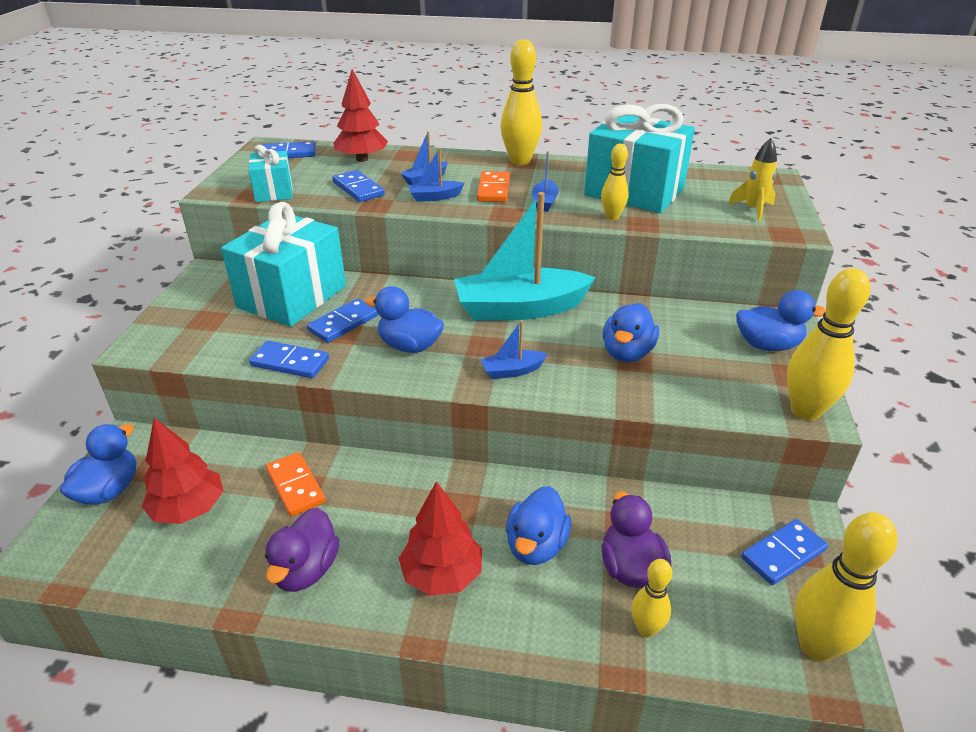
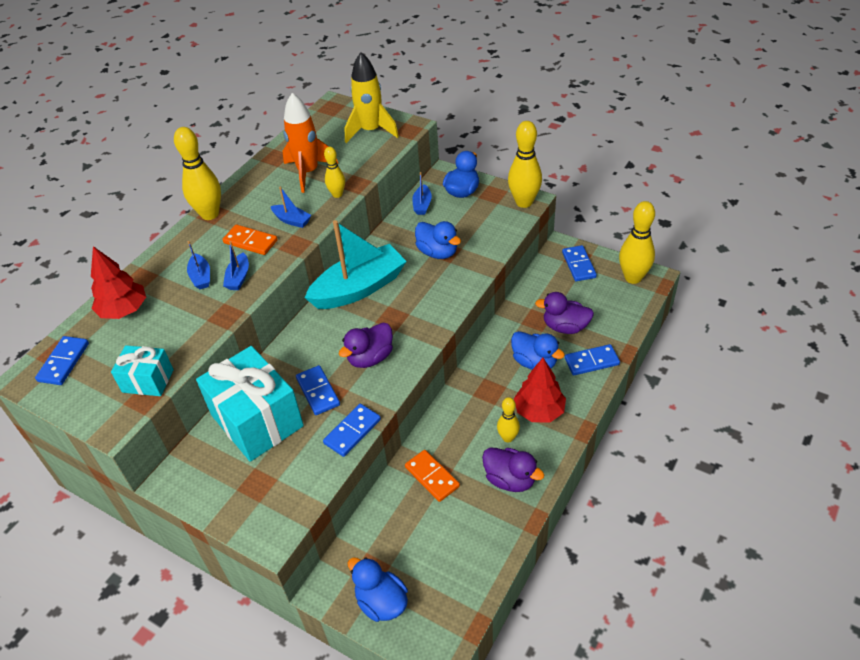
camera: 65 degrees left, 10 degrees up
(189, 509) = (426, 546): red tree -> none
(296, 486) = (432, 477): orange domino -> orange domino turned 60 degrees clockwise
(358, 189) = (187, 322): blue domino -> blue domino (591, 361)
(409, 346) = (370, 358): blue duck -> purple duck
(512, 371) = (427, 311): blue boat -> blue boat (422, 205)
(520, 309) = (359, 288): turquoise boat -> turquoise boat turned 135 degrees counterclockwise
(634, 192) = (308, 172): turquoise gift -> orange rocket
(646, 629) = (604, 334): yellow bowling pin -> yellow bowling pin (508, 438)
(753, 210) = (371, 131): yellow rocket -> yellow rocket, size x1.66

